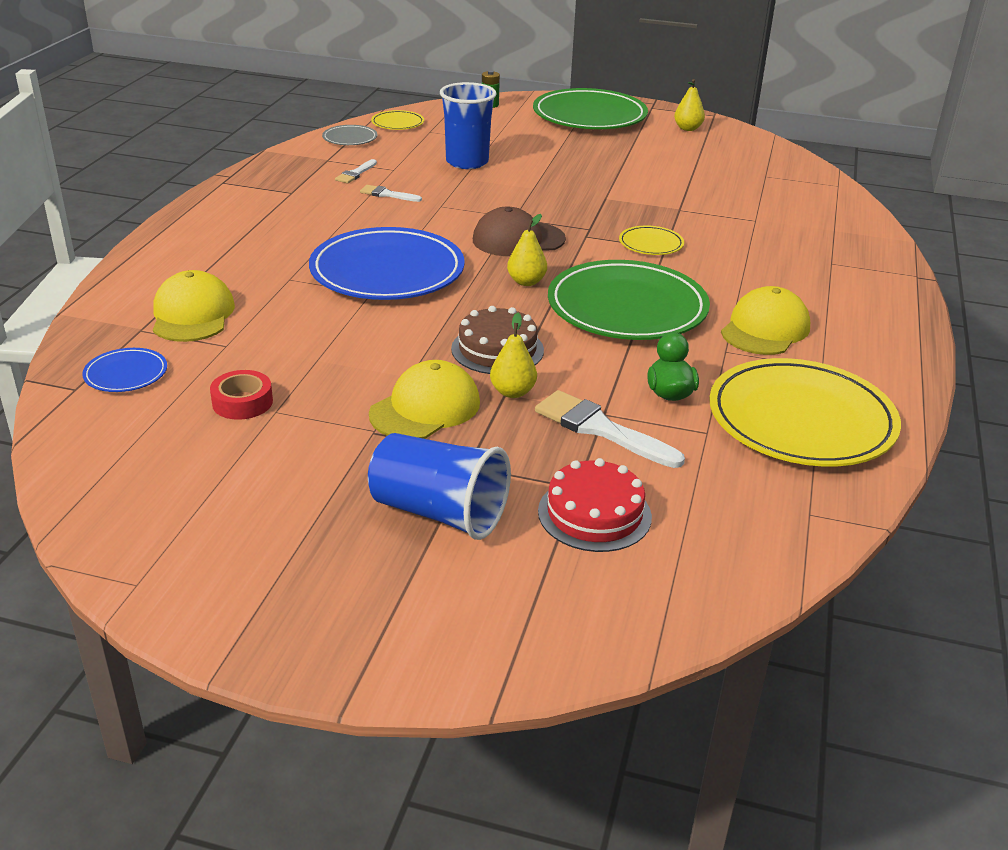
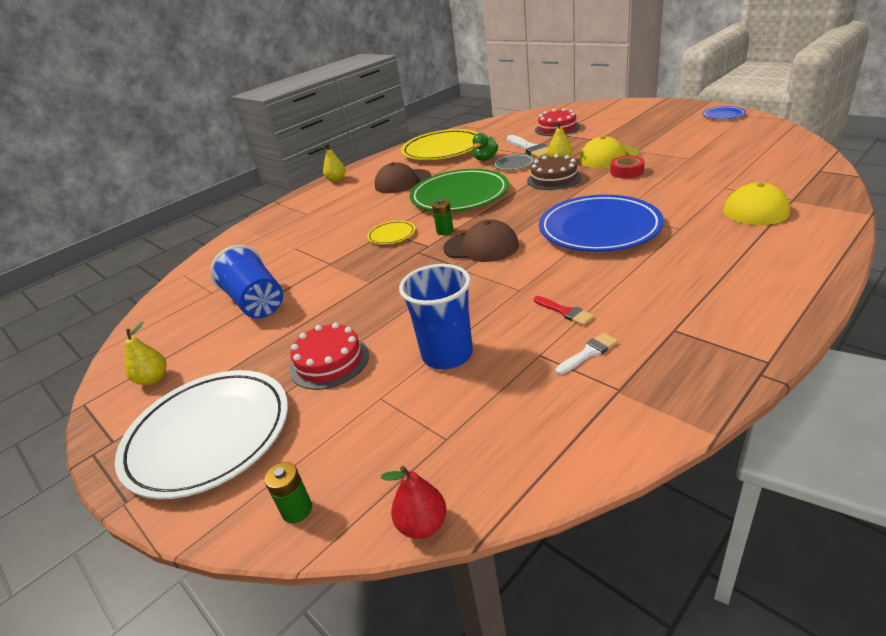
camera: 145 degrees left, 0 degrees up
(126, 374) = (789, 176): blue plate -> blue plate (723, 115)
(242, 402) = (709, 162): red tape -> red tape (626, 172)
(350, 138) = (572, 442): grey plate -> grey plate (513, 164)
(387, 194) = (565, 312): white brush -> red brush
(397, 123) = (479, 477): yellow plate -> none
(416, 109) = (422, 525): none -> red pear
(439, 512) = (618, 129): blue cup -> blue cup (256, 303)
(526, 282) = (504, 214): yellow pear -> yellow pear (336, 180)
(559, 149) = (329, 362): none -> red cake
(585, 254) = (445, 231): none -> green battery
(589, 116) = (208, 435): green plate -> white plate
(765, 329) = (402, 181): yellow cap -> brown cap

